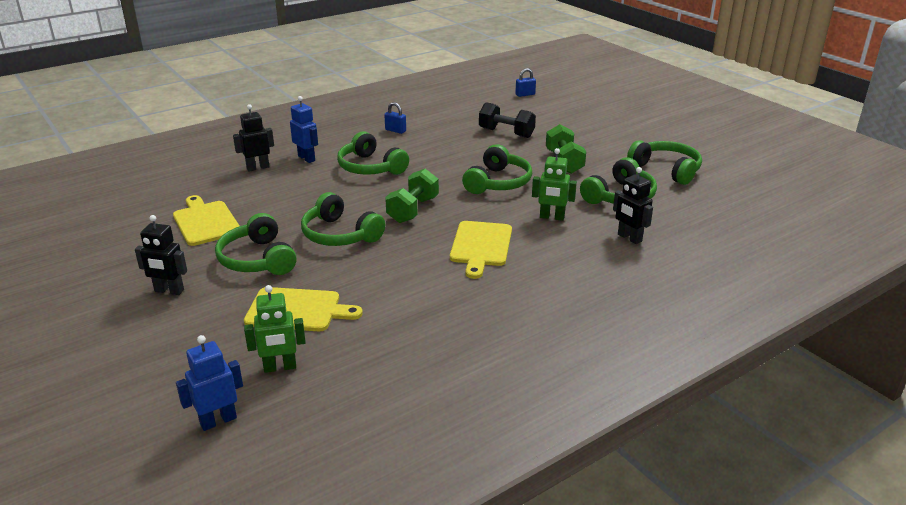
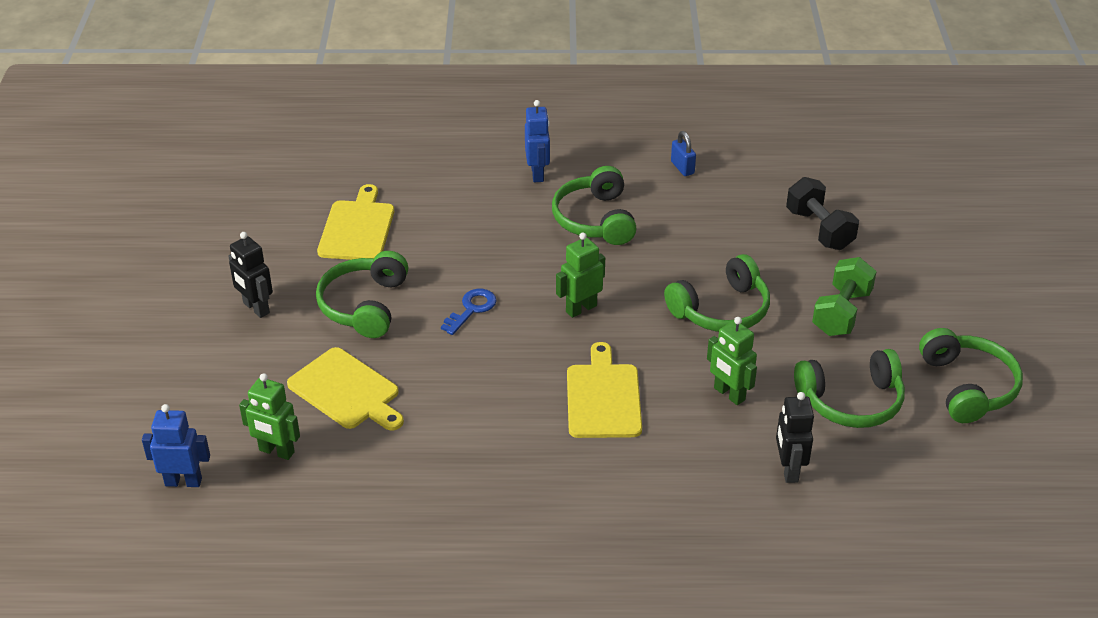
camera: 35 degrees right, 10 degrees up
(258, 168) = (473, 167): black robot -> none
(340, 235) = (472, 309): green headphones -> blue key
(413, 210) = (581, 308): green dumbbell -> green robot
(480, 246) = (603, 397): yellow cutting board -> yellow cutting board turned 135 degrees clockwise
(525, 94) = (921, 166): blue padlock -> none

